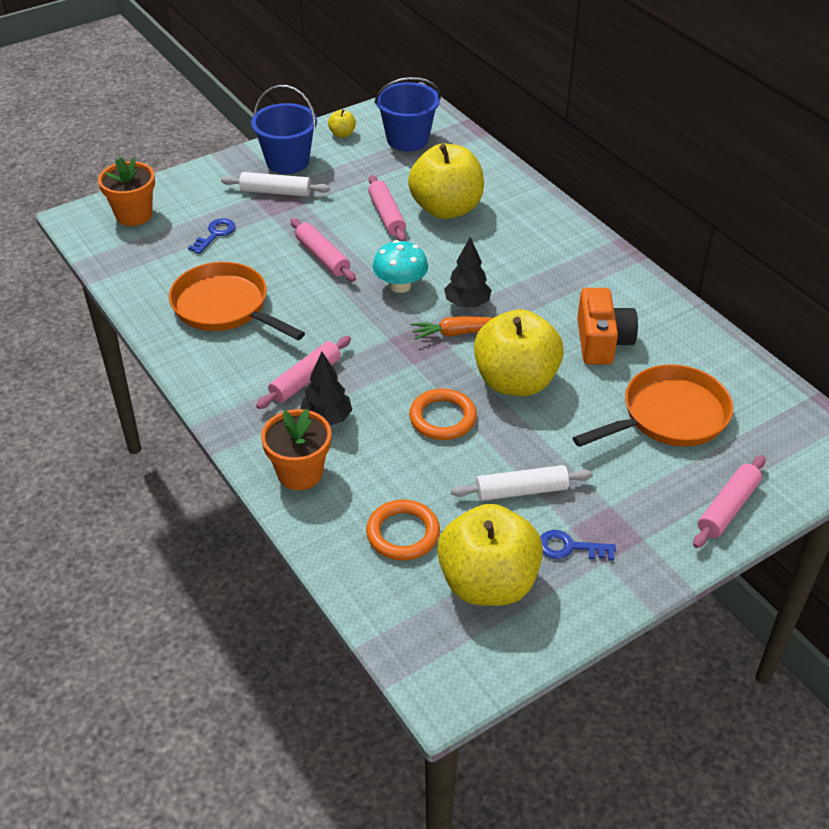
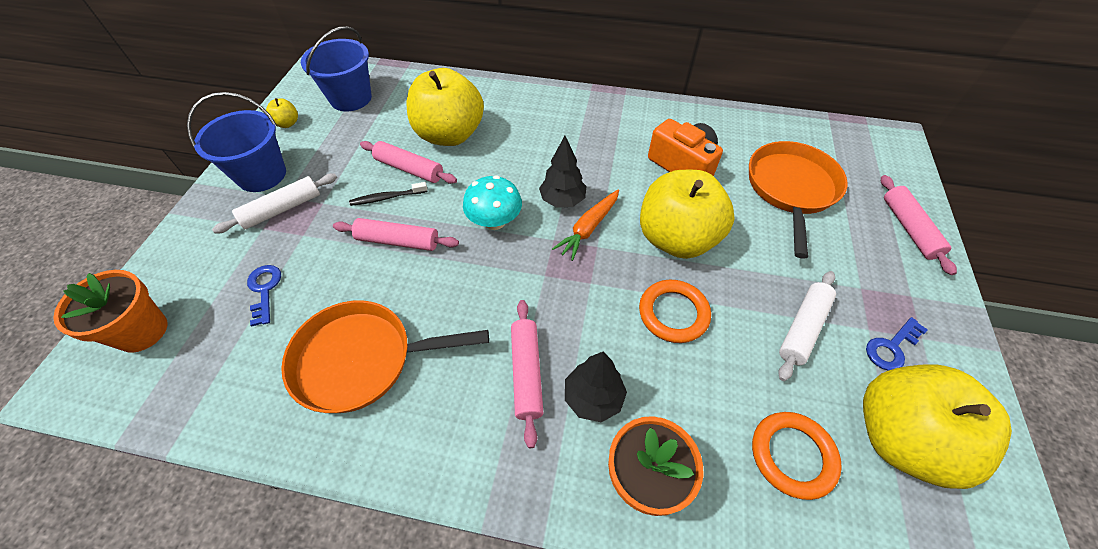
camera: 45 degrees left, 10 degrees up
(348, 225) = (387, 198): none -> black toothbrush

